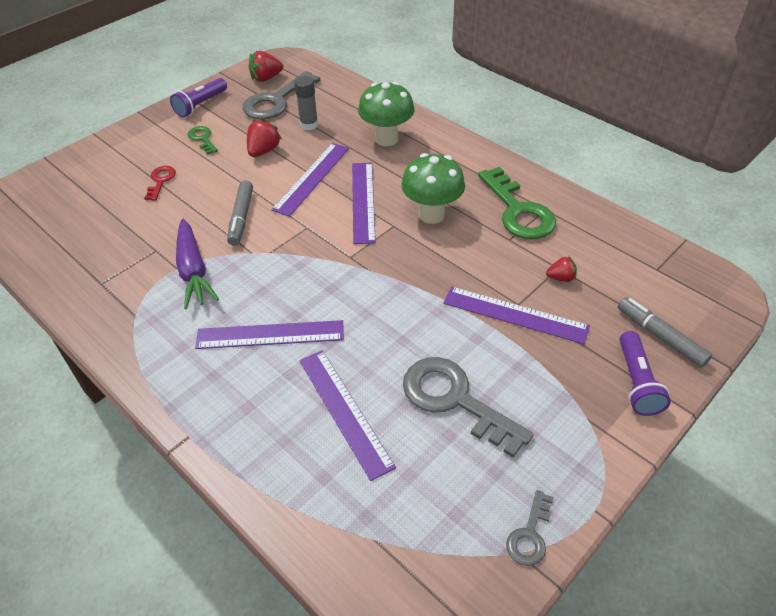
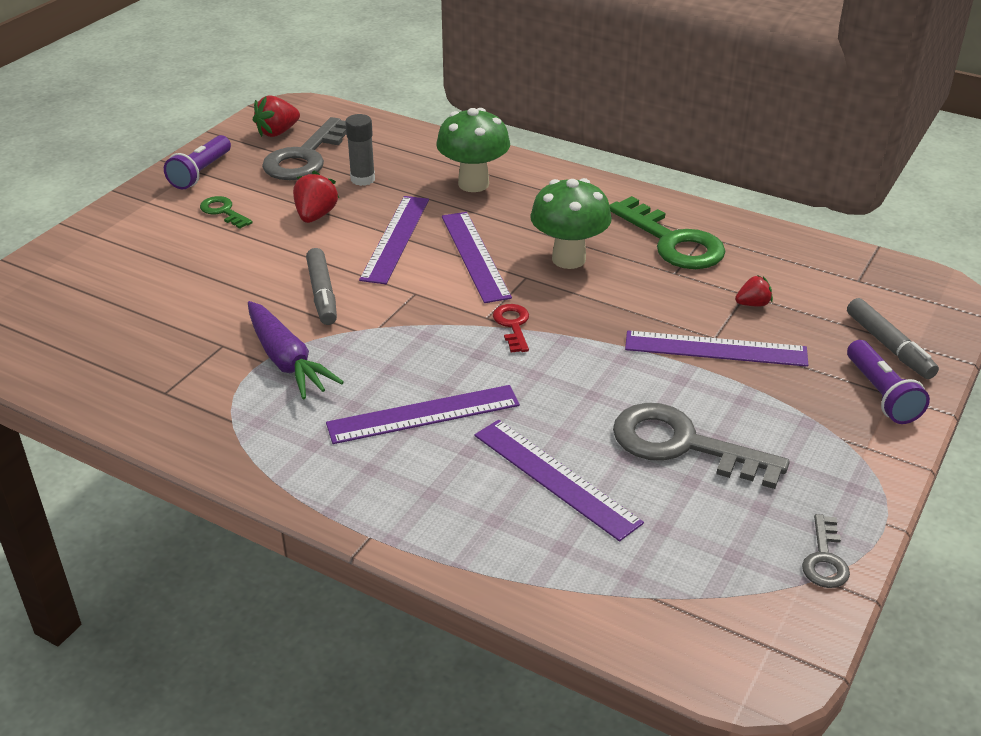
camera: 15 degrees left, 10 degrees down
(161, 181) = (189, 266): red key -> red key (513, 325)
(660, 336) = (889, 346): grey marker -> grey marker turned 150 degrees counterclockwise

